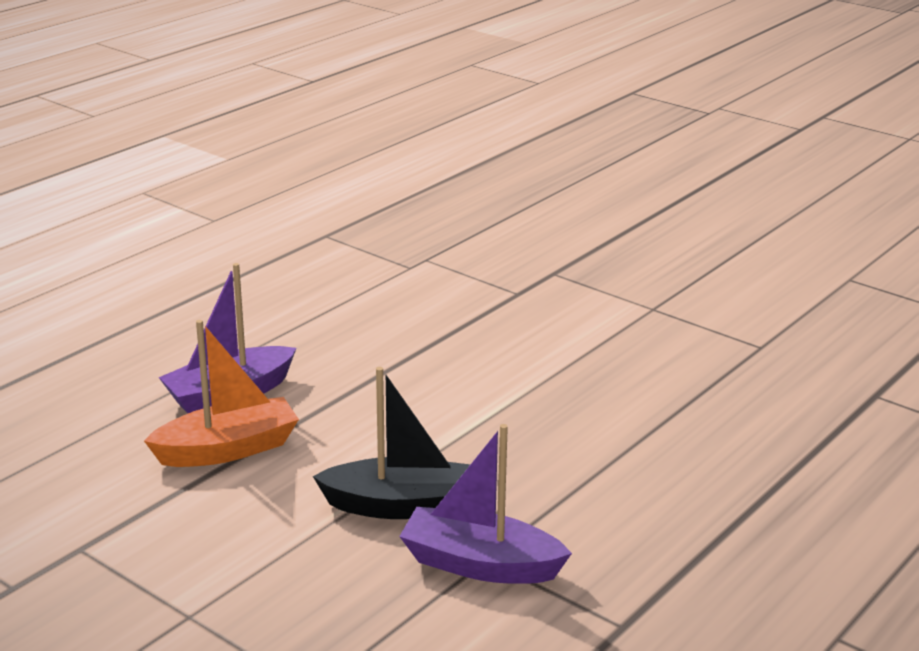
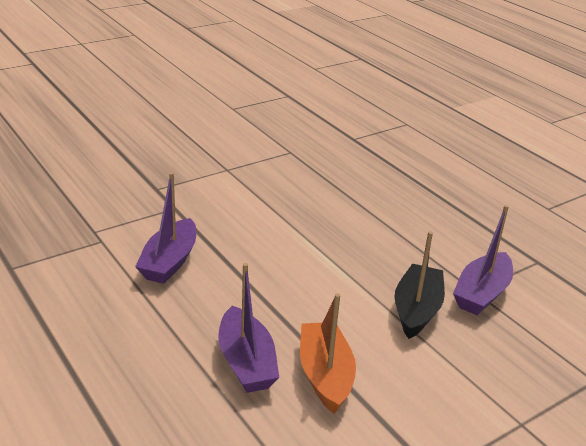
camera: 75 degrees left, 5 degrees up
(395, 313) = (169, 262): none -> purple boat

